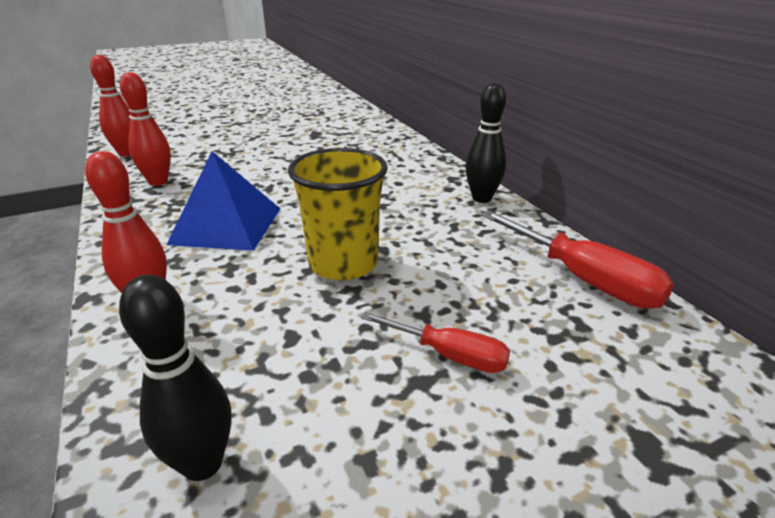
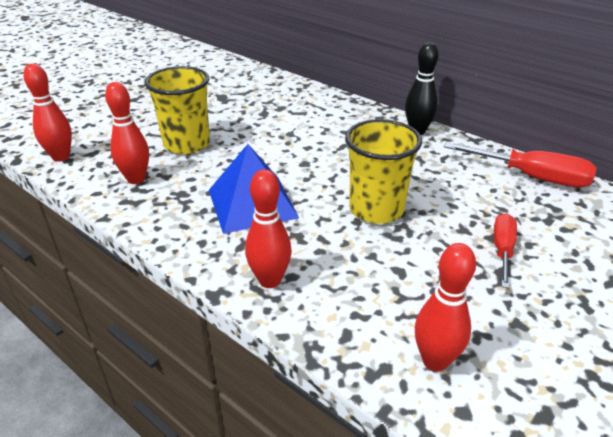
camera: 25 degrees left, 5 degrees up
(202, 464) = (435, 361): black bowling pin -> red bowling pin
(236, 164) = (187, 144): none -> yellow cup
(448, 355) = (502, 250): red screwdriver -> red screwdriver turned 75 degrees counterclockwise

